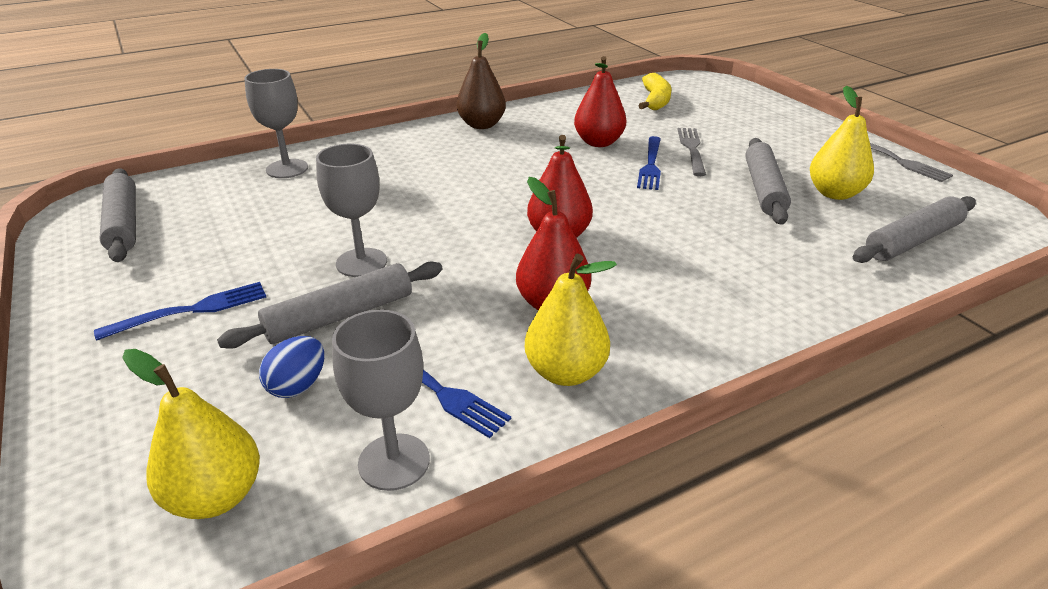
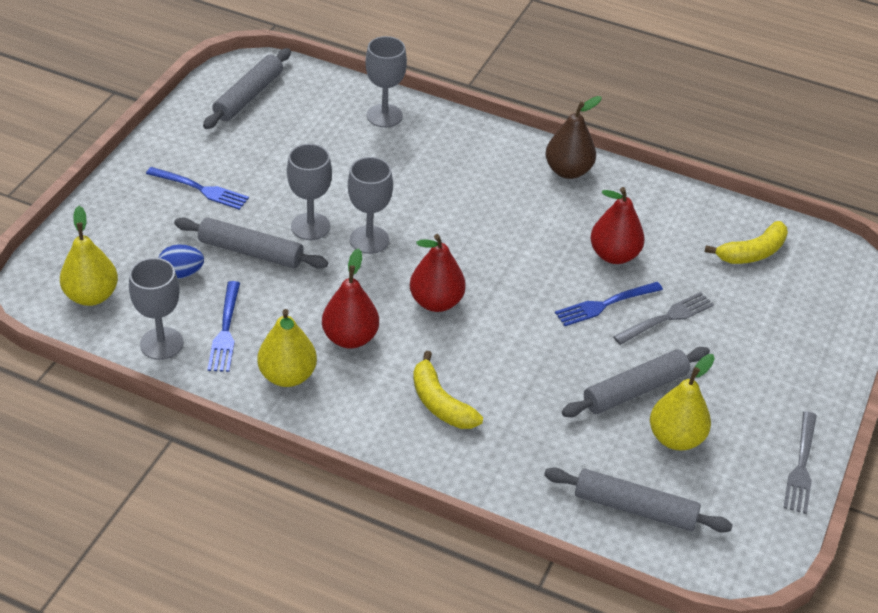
camera: 50 degrees right, 10 degrees up
(429, 237) = (369, 240): none -> grey goblet
(701, 287) = (440, 403): none -> yellow banana

